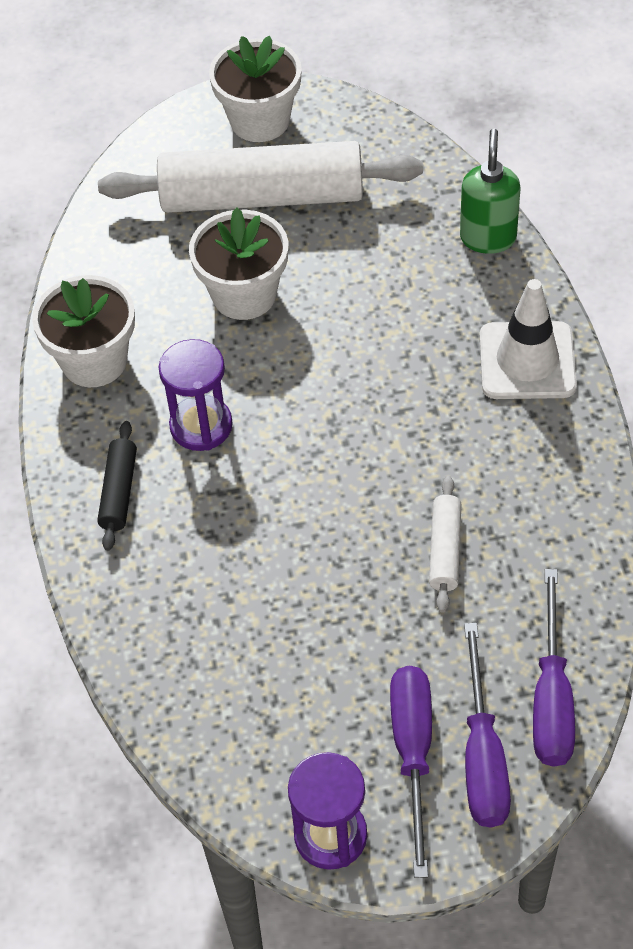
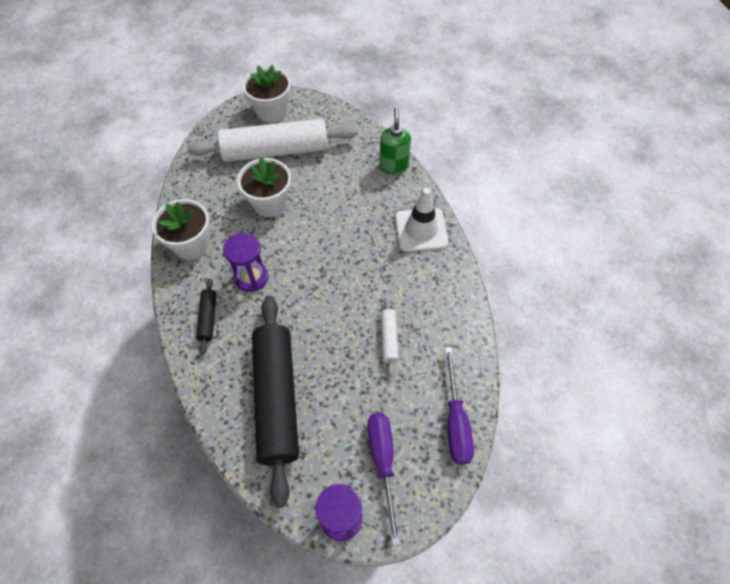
camera: 10 degrees left, 5 degrees up
(234, 636) = (277, 399): none -> black rolling pin
(482, 755) = (421, 460): purple screwdriver -> none

